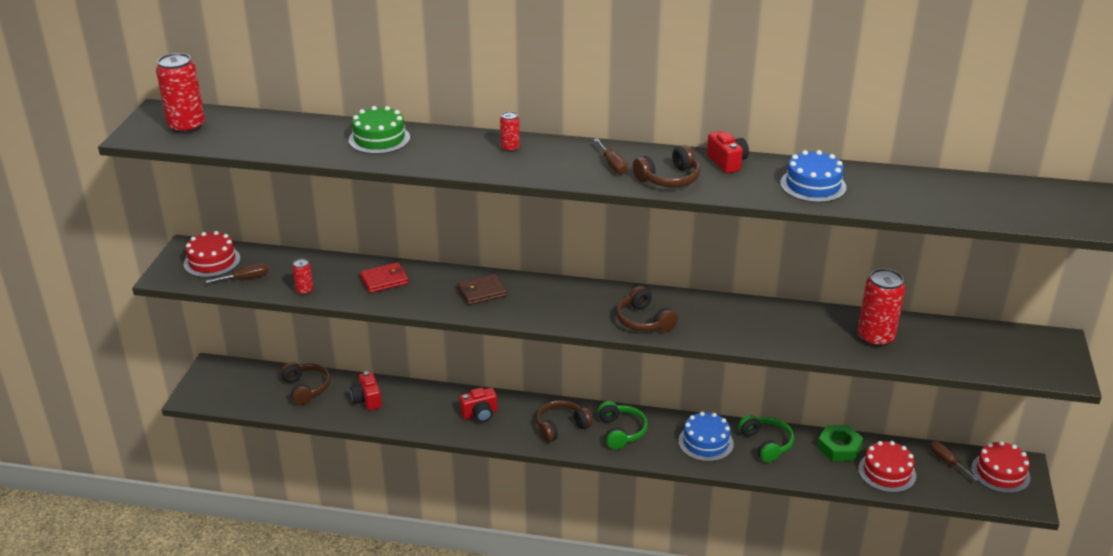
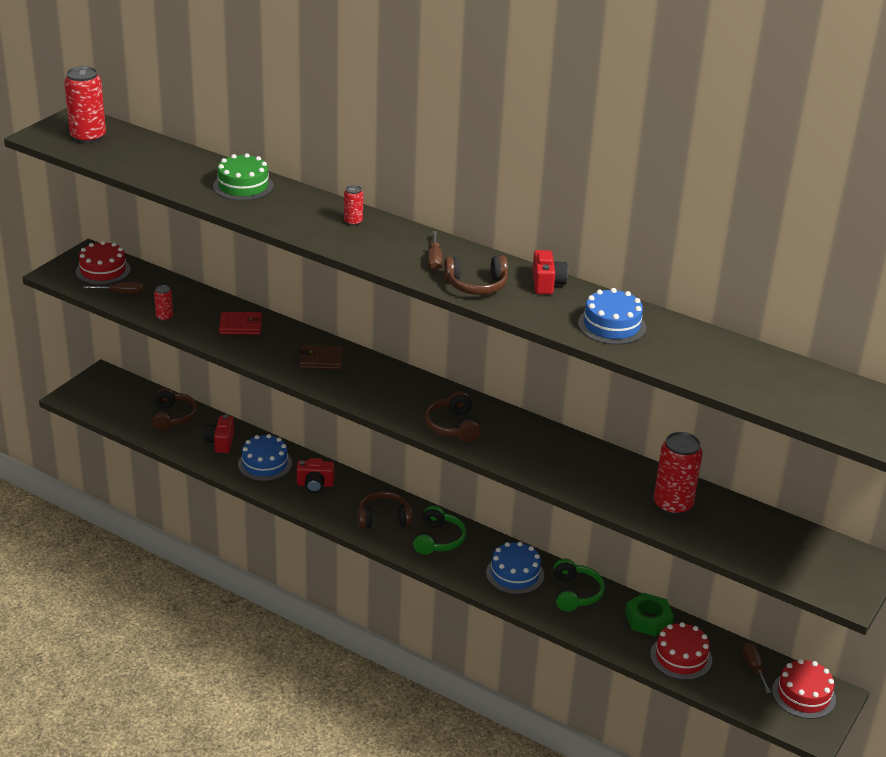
camera: 20 degrees right, 0 degrees up
(421, 408) = (265, 464): none -> blue cake

